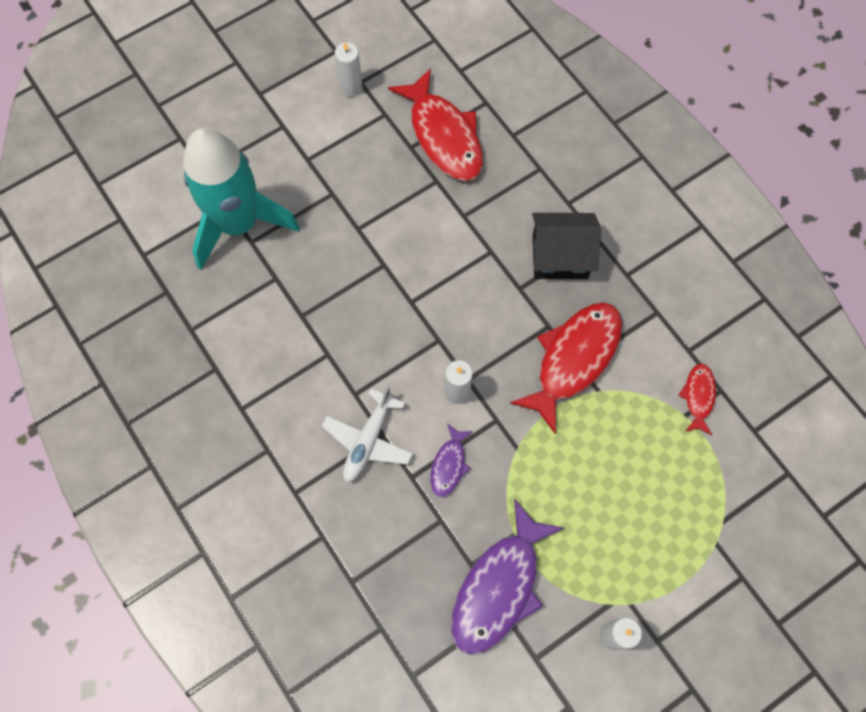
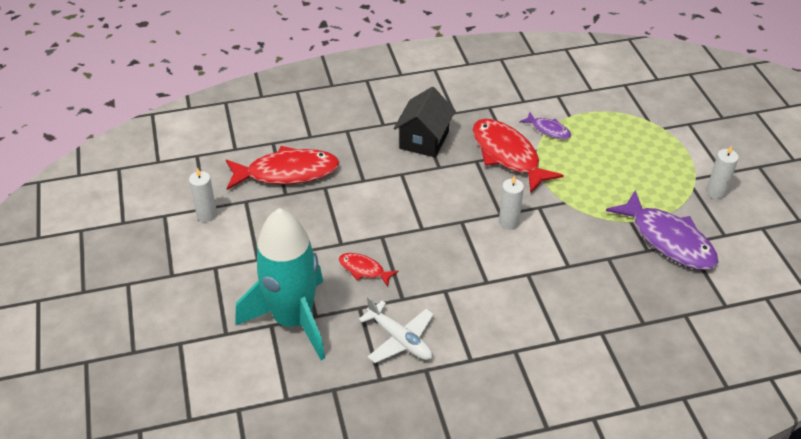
camera: 70 degrees left, 25 degrees down
(368, 440) = (530, 284): white plane -> white plane (400, 339)
(449, 465) = (566, 242): purple fish -> purple fish (548, 130)
(698, 397) = (558, 106): red fish -> red fish (364, 270)

